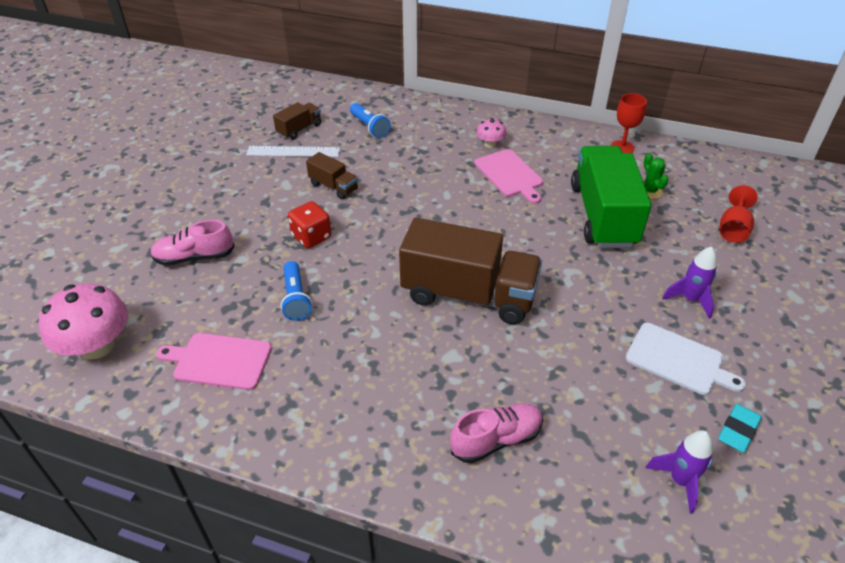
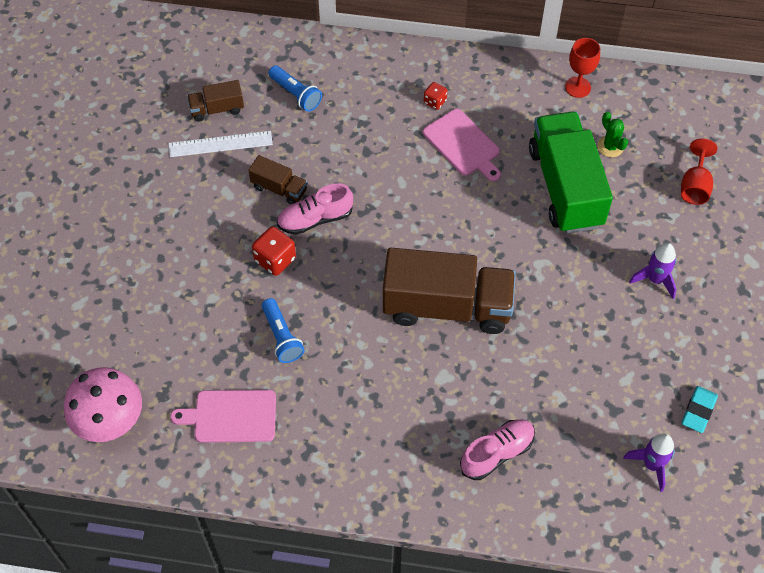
camera: 10 degrees left, 15 degrees up
(194, 257) = (164, 303): pink shoe -> pink shoe (315, 219)
(299, 129) = (217, 109): brown truck -> brown truck turned 135 degrees counterclockwise
(490, 144) = (435, 102): pink mushroom -> red dice
(678, 360) = (646, 348): white cutting board -> none

